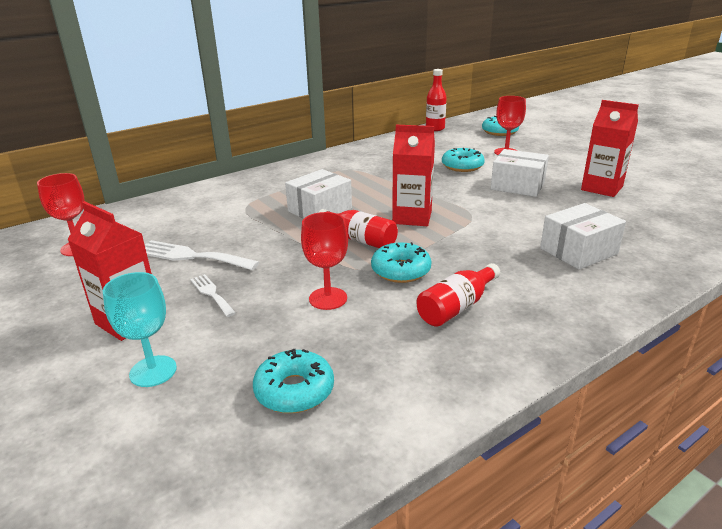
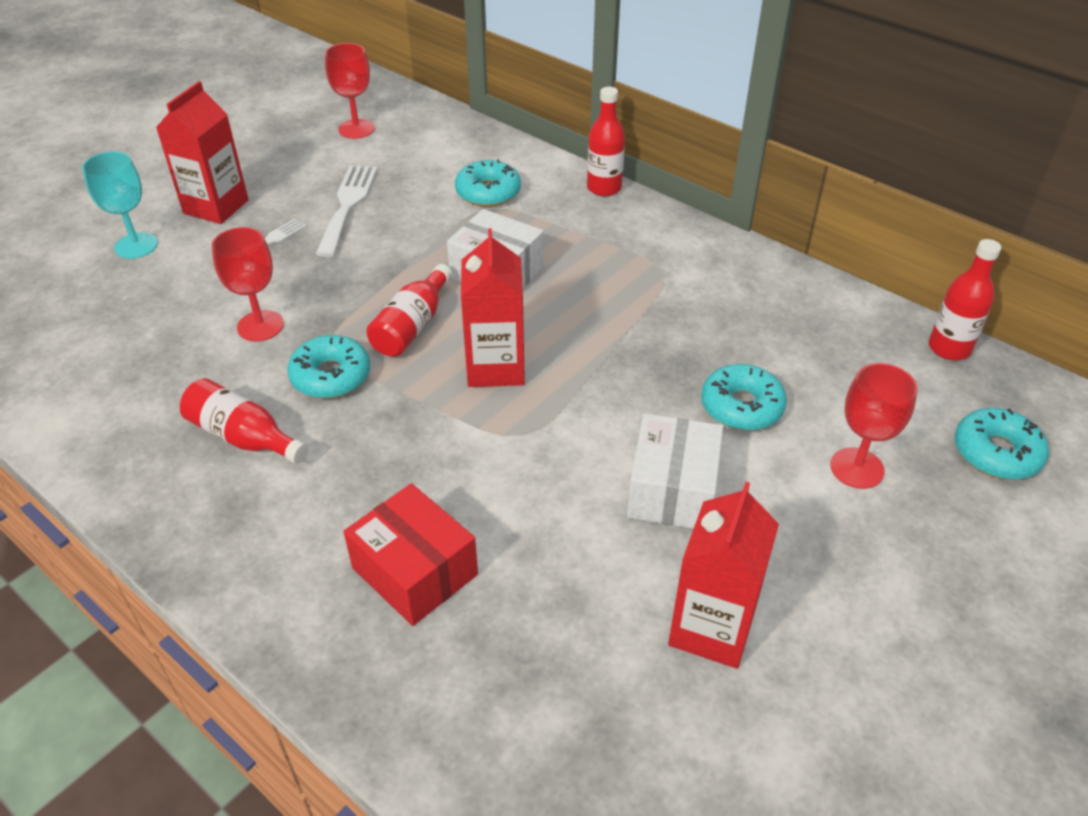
camera: 75 degrees right, 15 degrees up
(255, 174) = (604, 188): none -> red bottle
(294, 390) = (98, 336): turquoise donut -> turquoise donut (488, 192)
(578, 251) = (415, 571): white box -> red box

